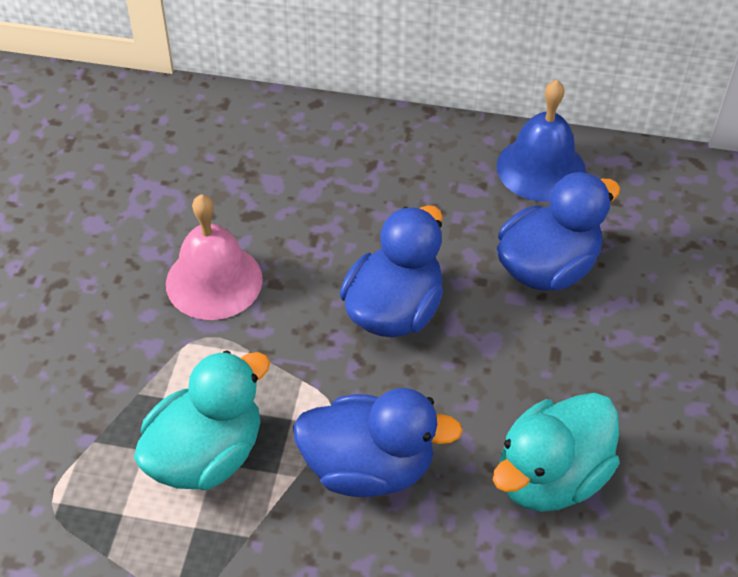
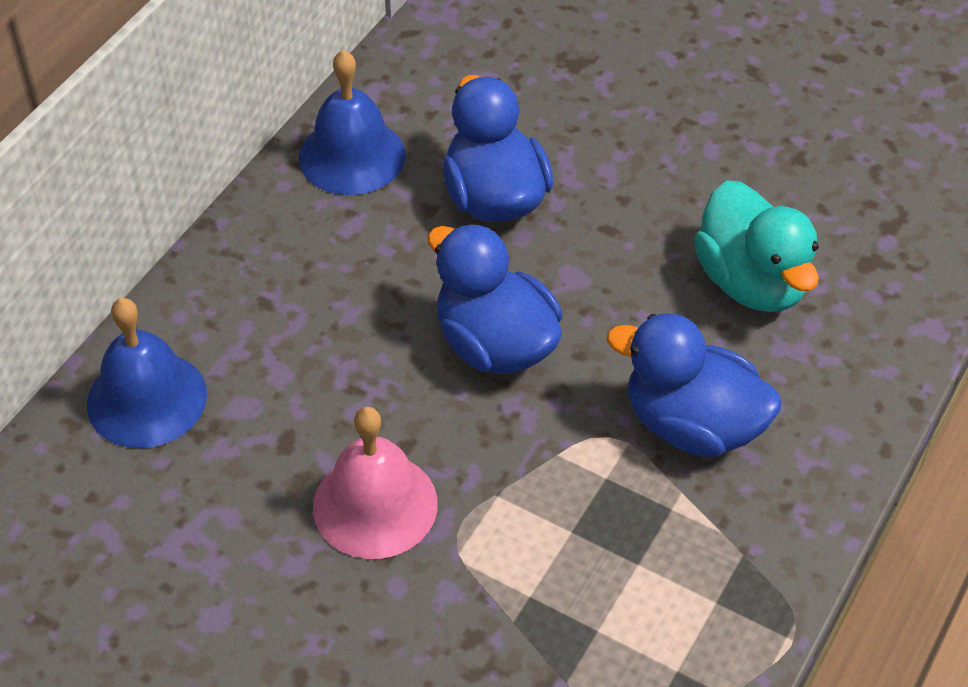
camera: 70 degrees left, 0 degrees up
(206, 455) = (625, 569): turquoise duck -> none
(259, 132) = (147, 399): none -> blue bell
(368, 467) = (692, 425): blue duck -> blue duck turned 90 degrees counterclockwise

